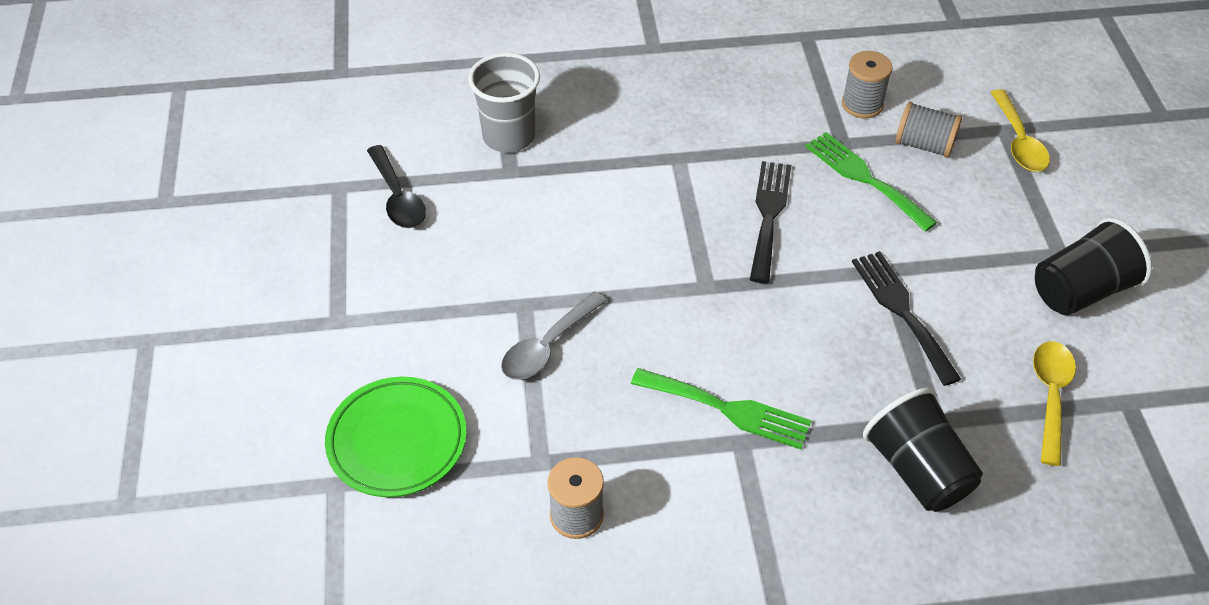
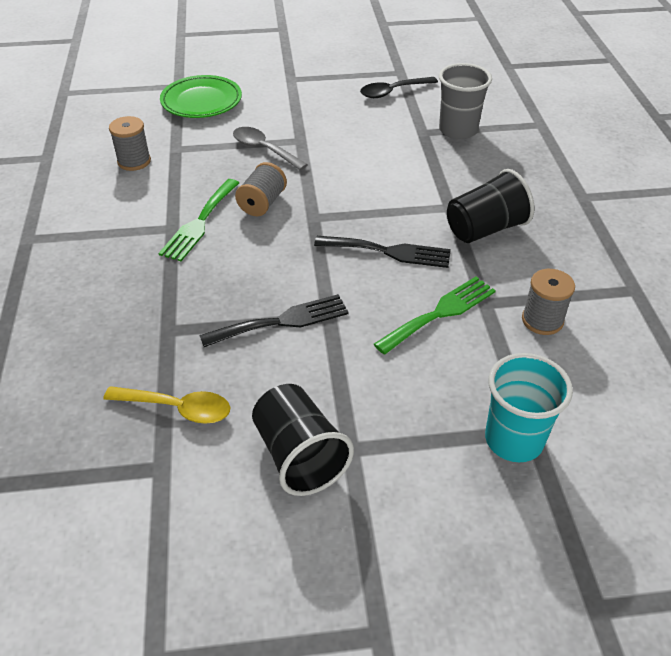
camera: 90 degrees right, 5 degrees down
(917, 470) = (125, 313): black cup -> black cup (485, 229)
(924, 145) = (493, 360): grey spool -> grey spool (262, 203)
(1018, 141) = (514, 440): yellow spoon -> turquoise cup

